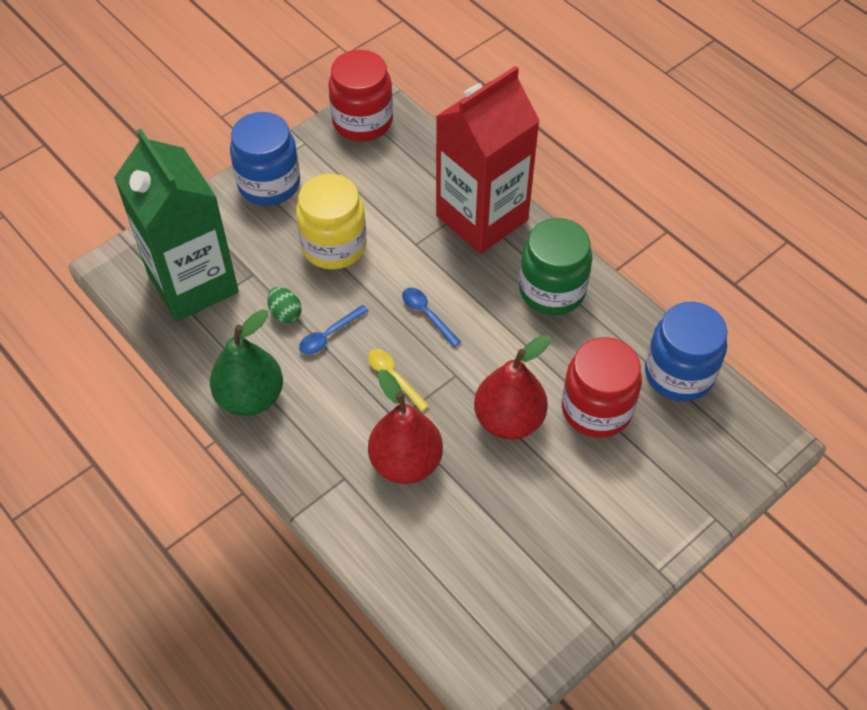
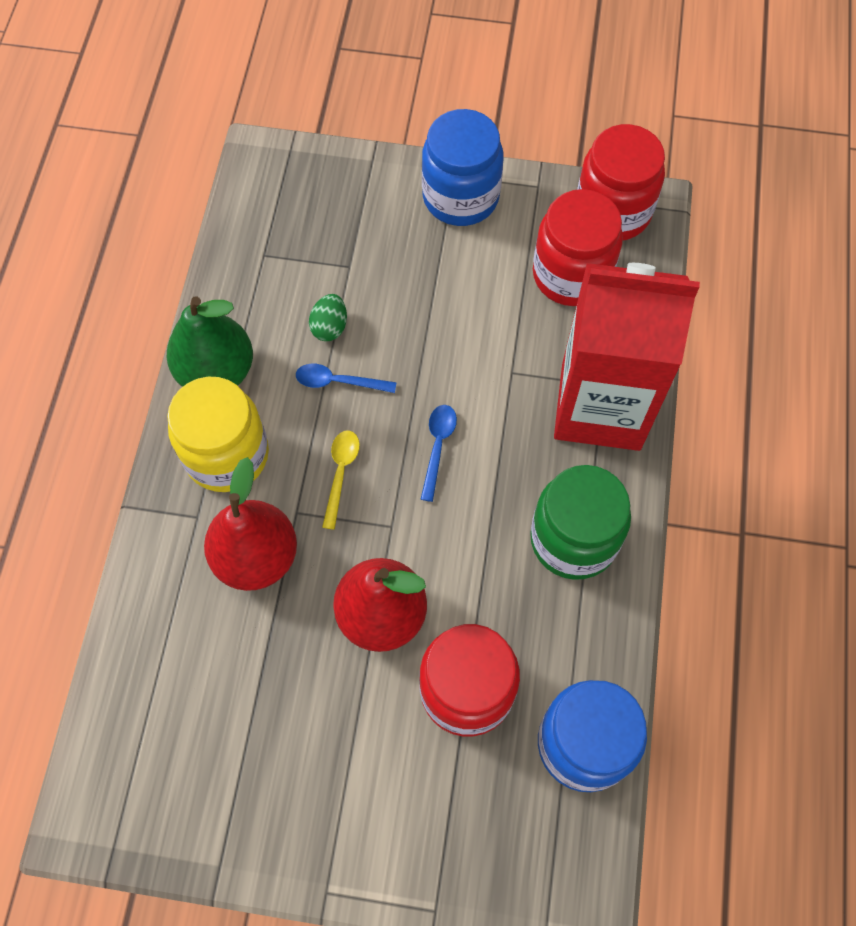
camera: 50 degrees right, 10 degrees up
(193, 283) = (295, 229): green carton -> none
(334, 246) = (442, 305): yellow jar -> yellow jar (227, 455)
(382, 170) = (571, 275): none -> red jar

